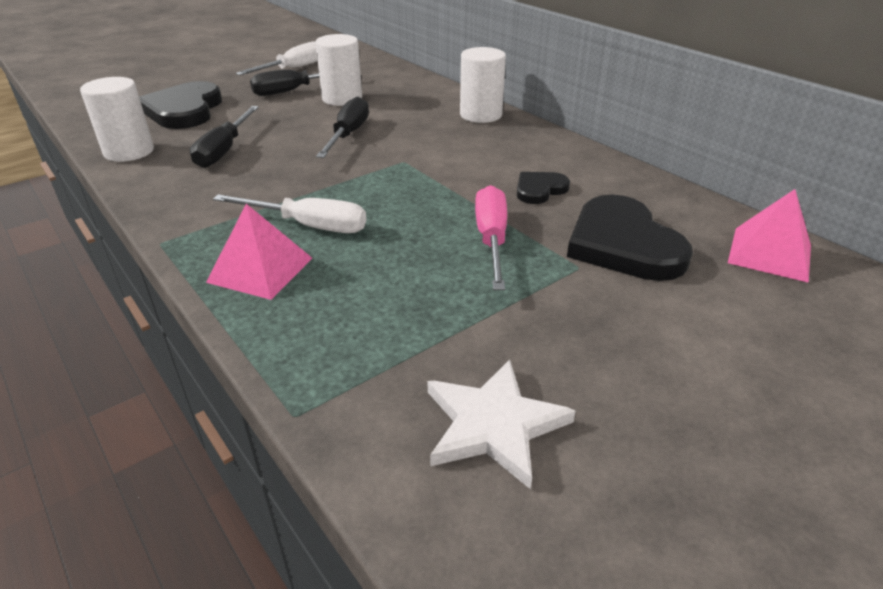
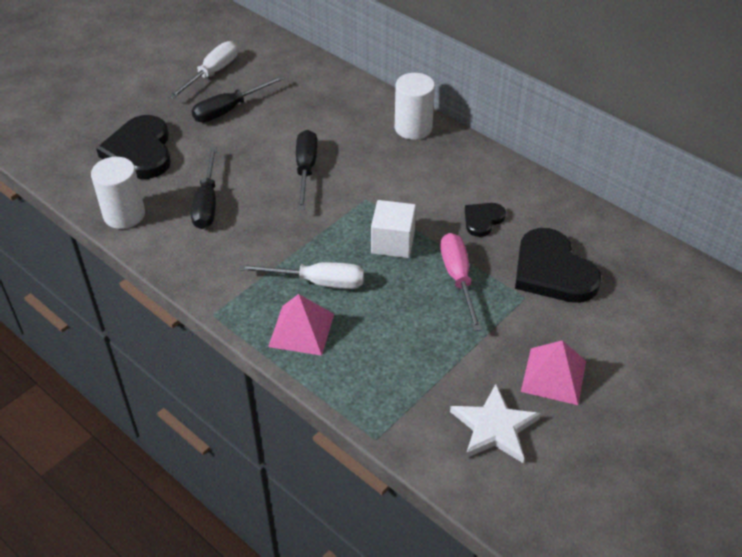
camera: 10 degrees left, 10 degrees up
(342, 99) = (280, 117): white cylinder -> none
(420, 199) = (393, 242): none -> white cube
(770, 254) = (654, 267): pink pyramid -> pink pyramid (554, 376)

